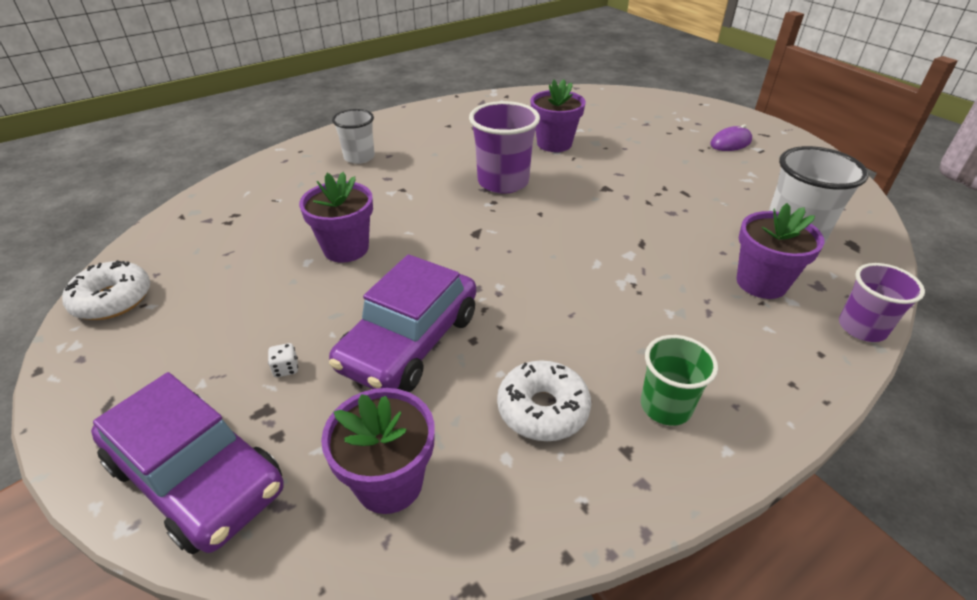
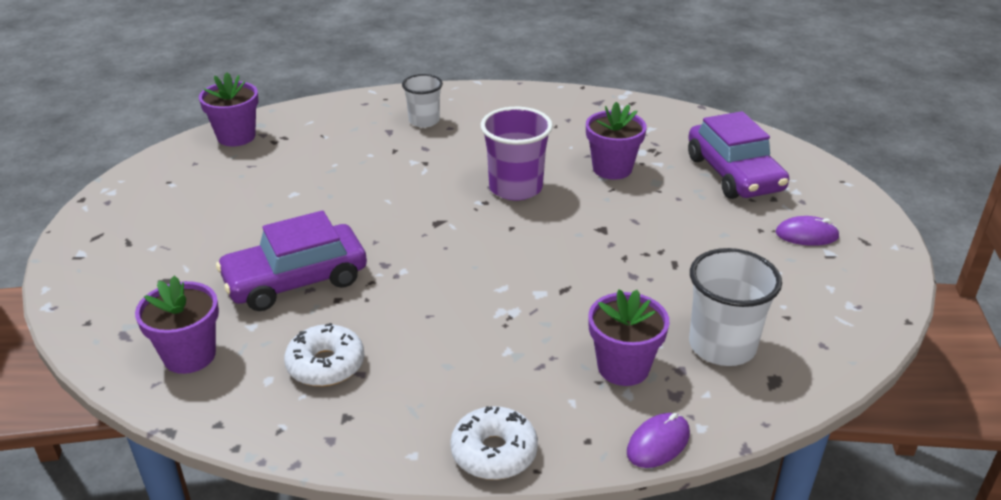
camera: 35 degrees right, 5 degrees down
(113, 300) = (155, 171): white donut -> white donut (494, 452)
(197, 476) = (102, 299): purple car -> purple car (734, 174)
(286, 368) = (205, 261): white dice -> none
(346, 248) = (329, 195): purple flower pot -> purple flower pot (236, 137)
(665, 406) = (409, 407): green cup -> none
(862, 328) = (658, 443): purple cup -> purple mouse

